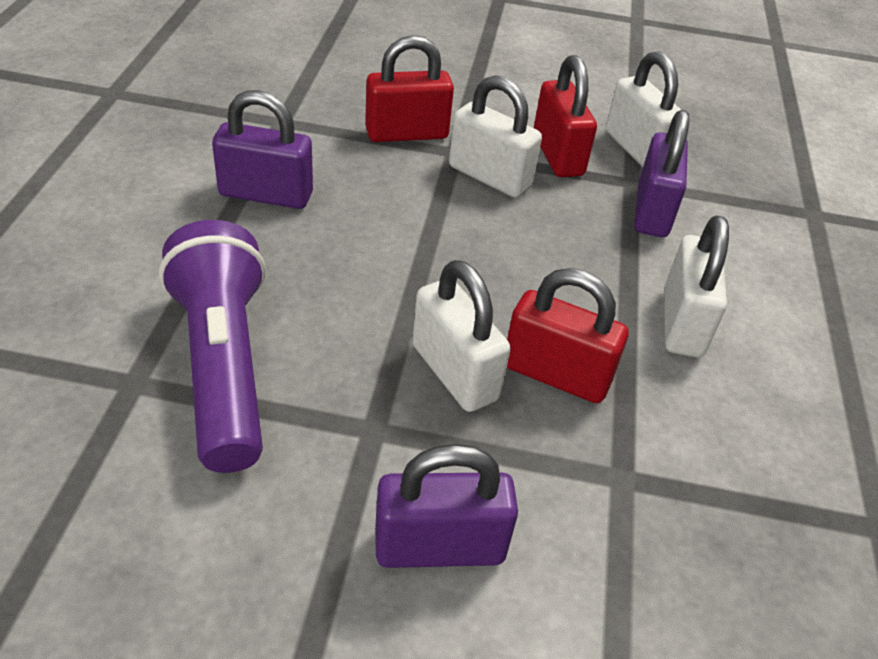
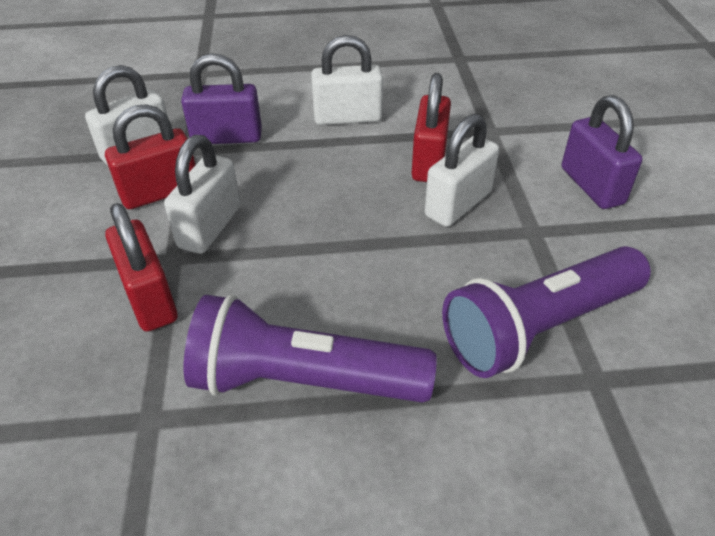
camera: 100 degrees left, 0 degrees up
(266, 194) = (302, 380): purple padlock -> purple flashlight

